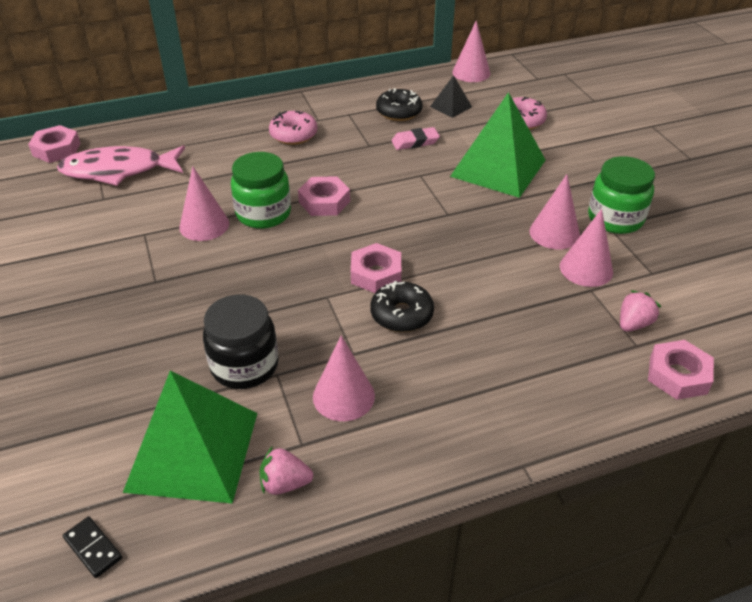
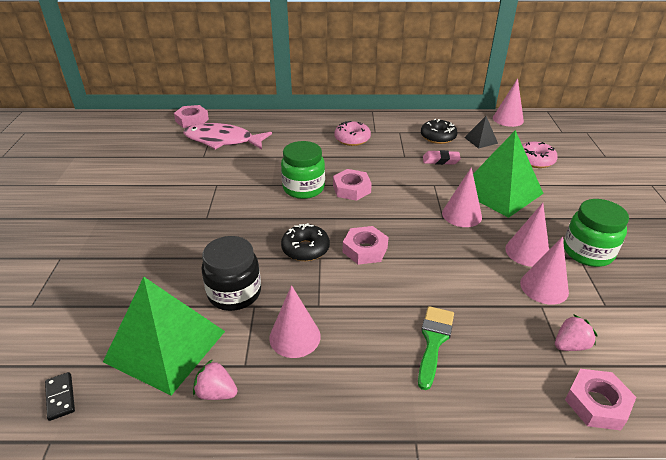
camera: 20 degrees right, 5 degrees down
(204, 225) = (259, 187): pink cone -> pink cone (462, 215)
(401, 314) = (370, 285): black donut -> black donut (305, 249)
(497, 358) = (434, 341): none -> green brush

